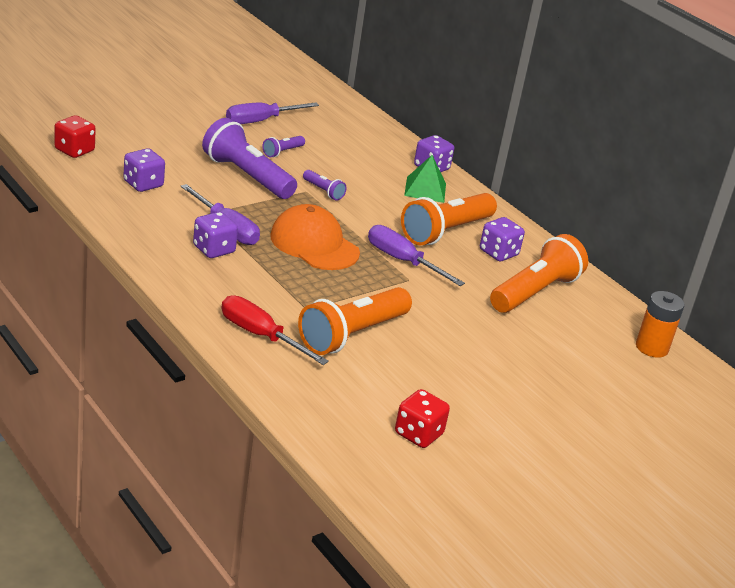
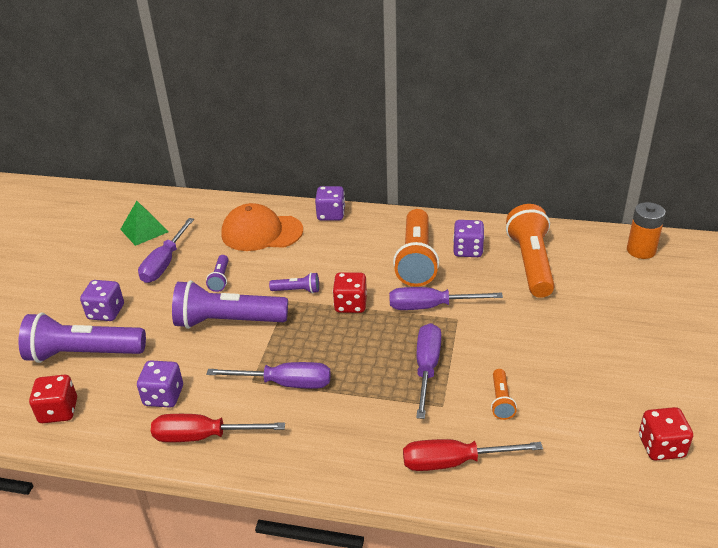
camera: 35 degrees left, 5 degrees up
(131, 133) = (83, 354): none -> purple flashlight
(133, 217) = (203, 436): none -> red screwdriver
(214, 249) = (306, 412): purple dice -> purple dice (106, 312)
(314, 244) = (361, 342): orange cap -> orange cap (261, 232)
(334, 286) = (427, 368): none -> purple screwdriver
(346, 222) = (350, 305): none -> red dice
(352, 335) = (501, 401): orange flashlight -> orange flashlight, size x0.46
(425, 189) = (353, 235): green pyramid -> green pyramid (144, 230)

